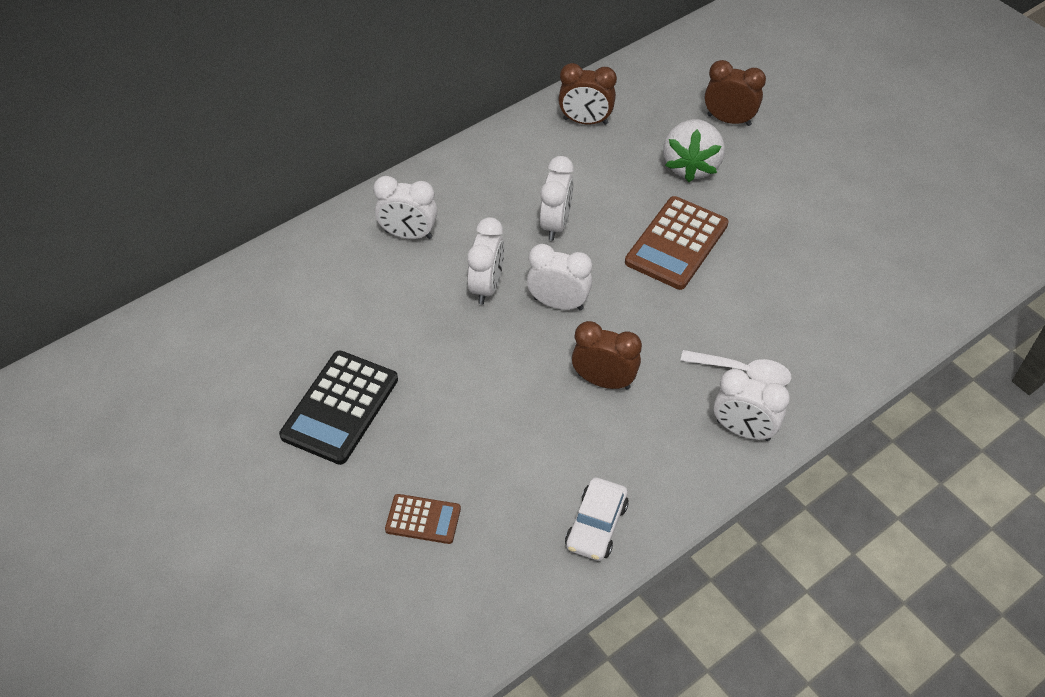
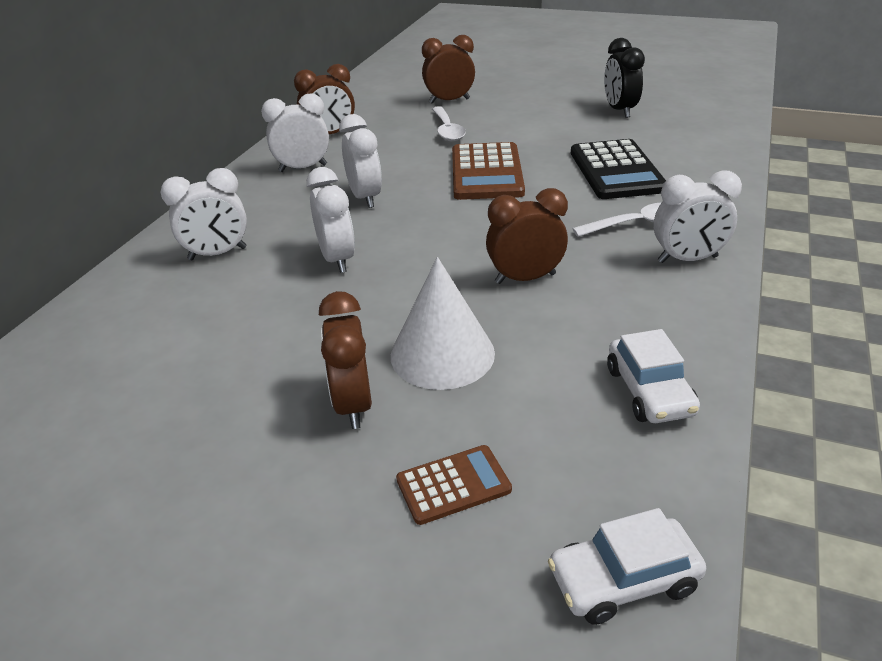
camera: 30 degrees left, 15 degrees down
(340, 407) = (249, 424): black calculator -> black calculator (616, 171)
(408, 427) = (353, 404): none -> brown clock
(464, 629) = (623, 580): none -> white car
(491, 418) = (442, 354): none -> white cone
(558, 303) = (422, 244): white clock -> white clock (303, 168)
(691, 166) = (447, 130): white strawberry -> white spoon
(877, 216) = (619, 110): none -> black clock

